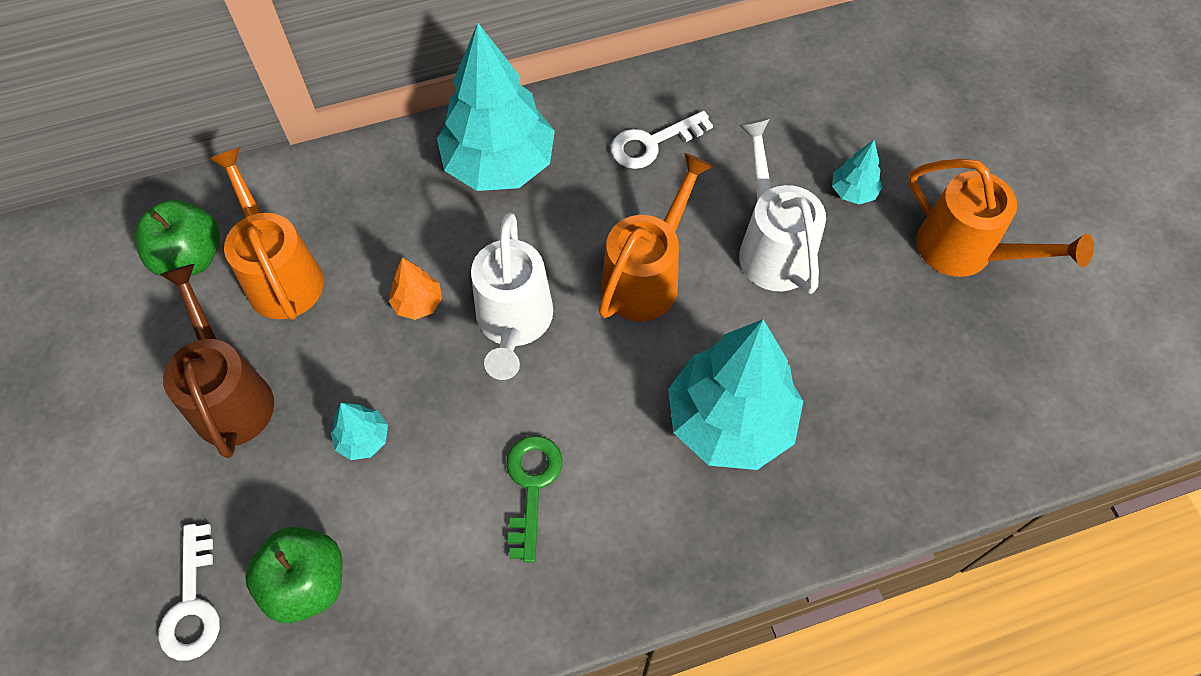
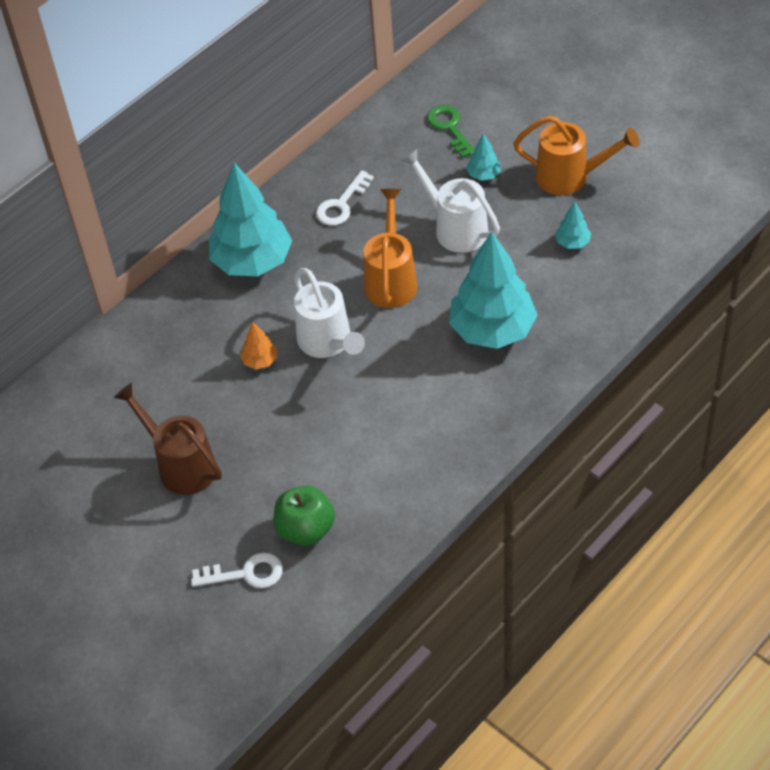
camera: 25 degrees left, 10 degrees down
(190, 257) = (90, 407): green apple -> none
(192, 604) = (246, 573): white key -> white key turned 60 degrees counterclockwise
(281, 274) = (159, 387): orange watering can -> none
(363, 439) = (282, 445): turquoise tree -> turquoise tree (572, 242)
(531, 486) = (401, 418): green key -> green key (449, 128)

